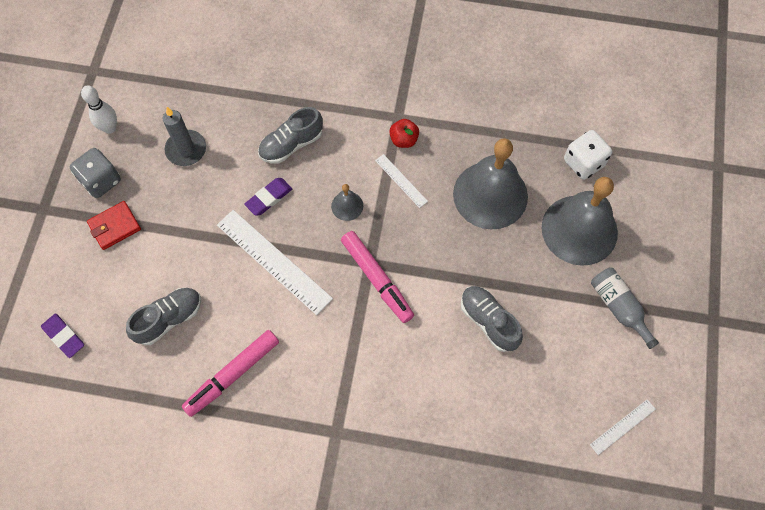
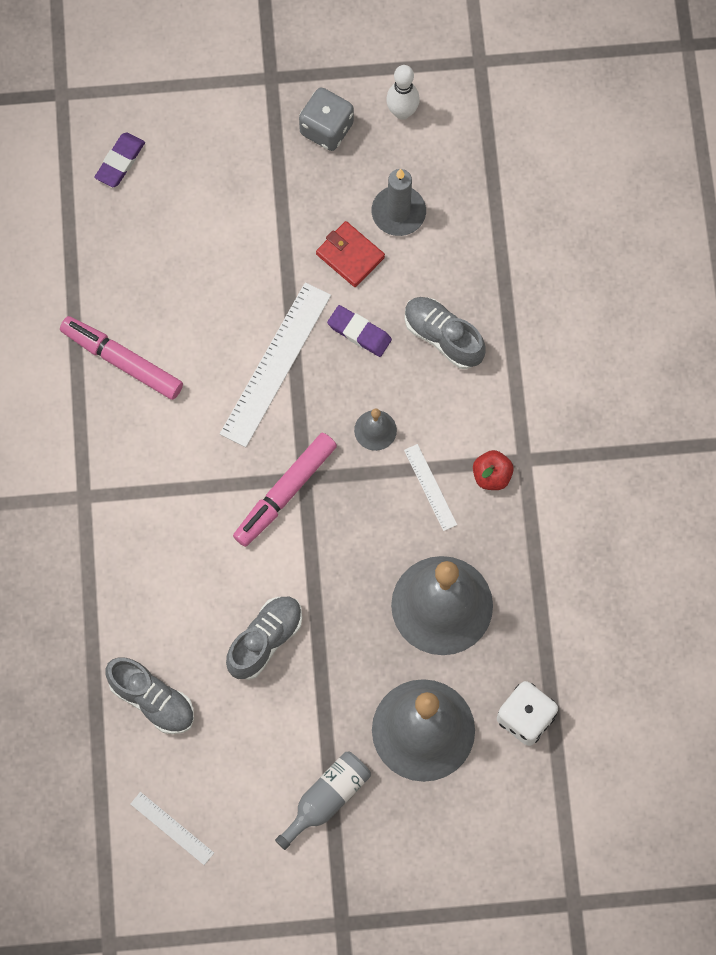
camera: 75 degrees right, 5 degrees up
(114, 226) = (270, 166): red wallet -> red wallet (350, 255)
(169, 319) = (171, 269): grey shoe -> grey shoe (152, 700)
(401, 181) = (430, 487): white ruler -> white ruler turned 60 degrees counterclockwise

